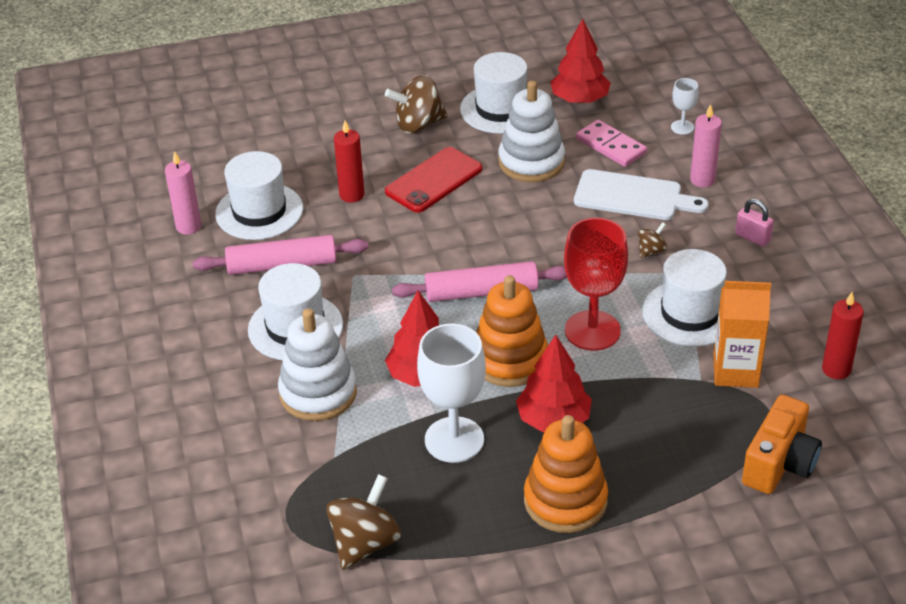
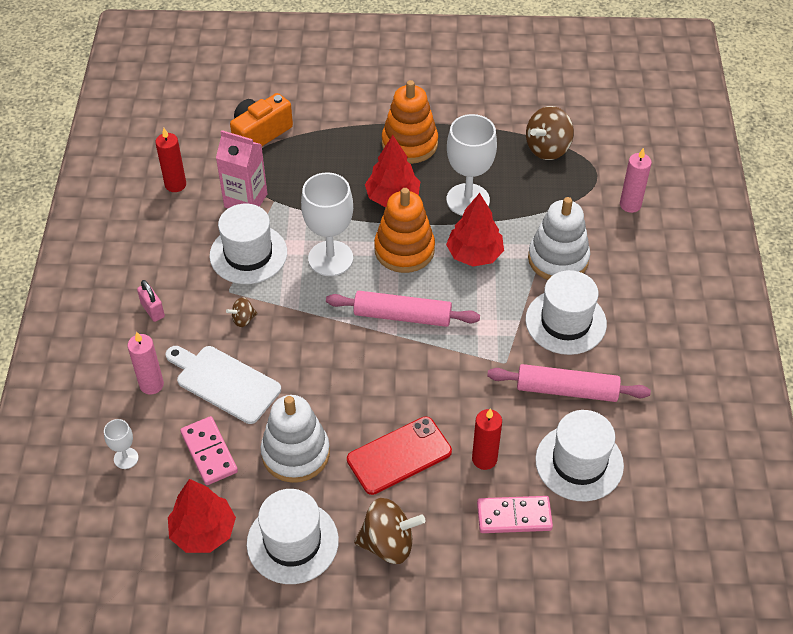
camera: 165 degrees left, 10 degrees up
(188, 226) = (650, 462): pink candle -> pink candle (630, 205)
(313, 163) = (514, 516): none -> pink domino
(592, 330) = (330, 258): red goblet -> white goblet
(735, 371) = (246, 200): orange carton -> pink carton

